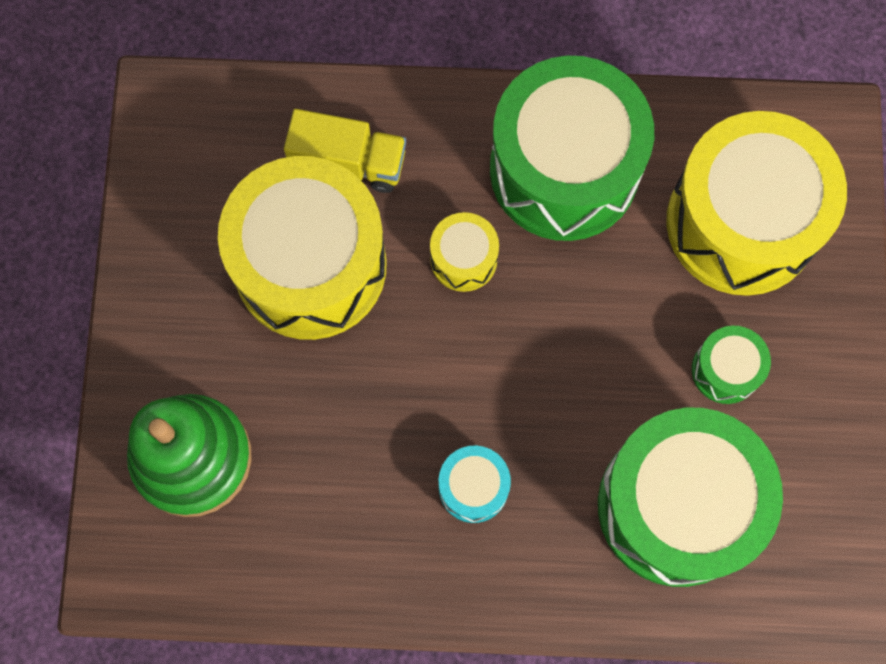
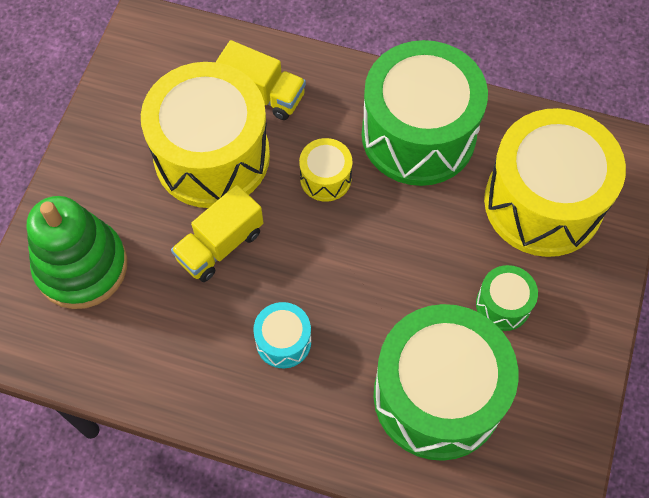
camera: 15 degrees right, 10 degrees down
(357, 383) = (220, 245): none -> yellow truck

